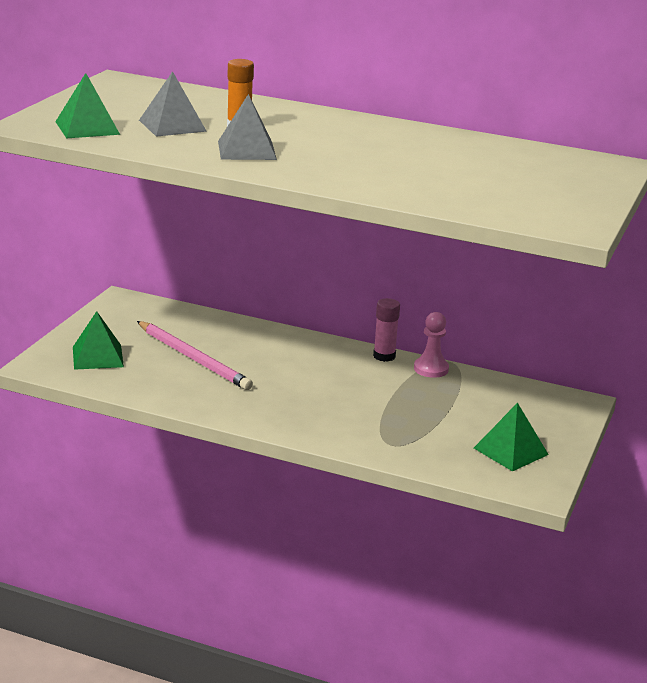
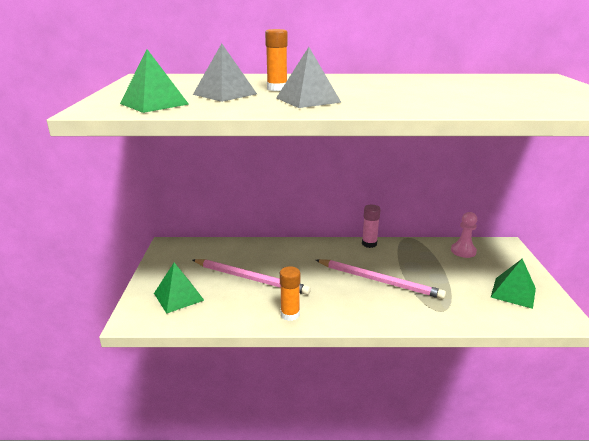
camera: 20 degrees left, 0 degrees up
(208, 403) = (290, 314): none -> orange glue stick
(350, 398) = (379, 281): none -> pink pencil
(431, 369) = (404, 245): pink pawn -> pink pawn (463, 251)

